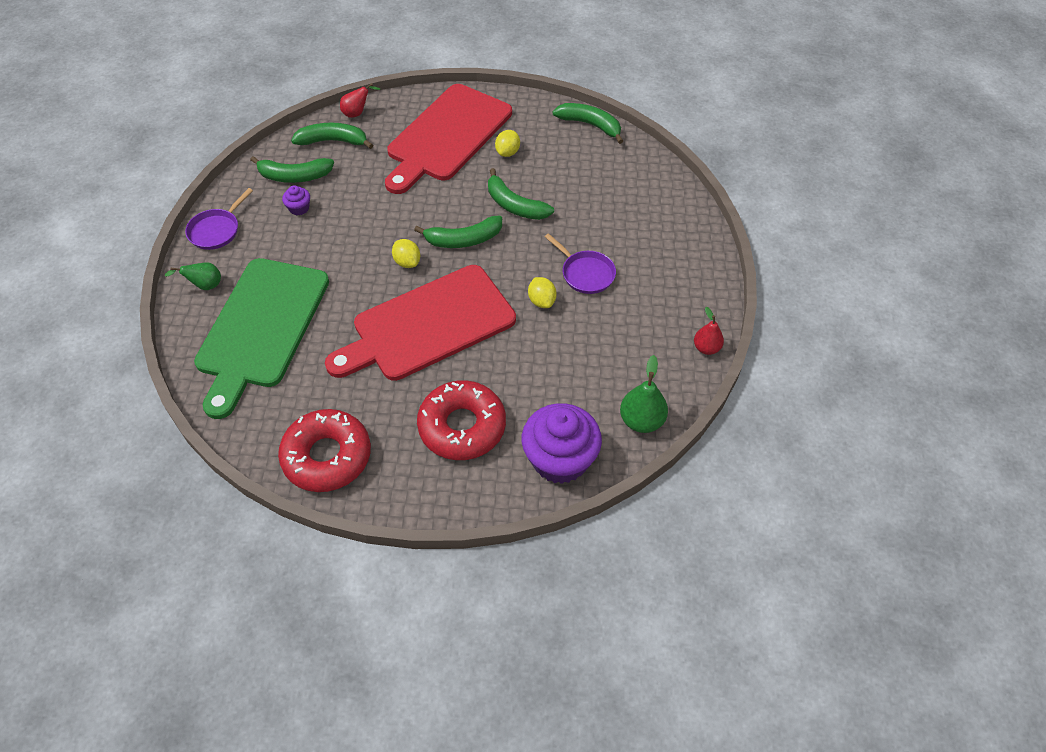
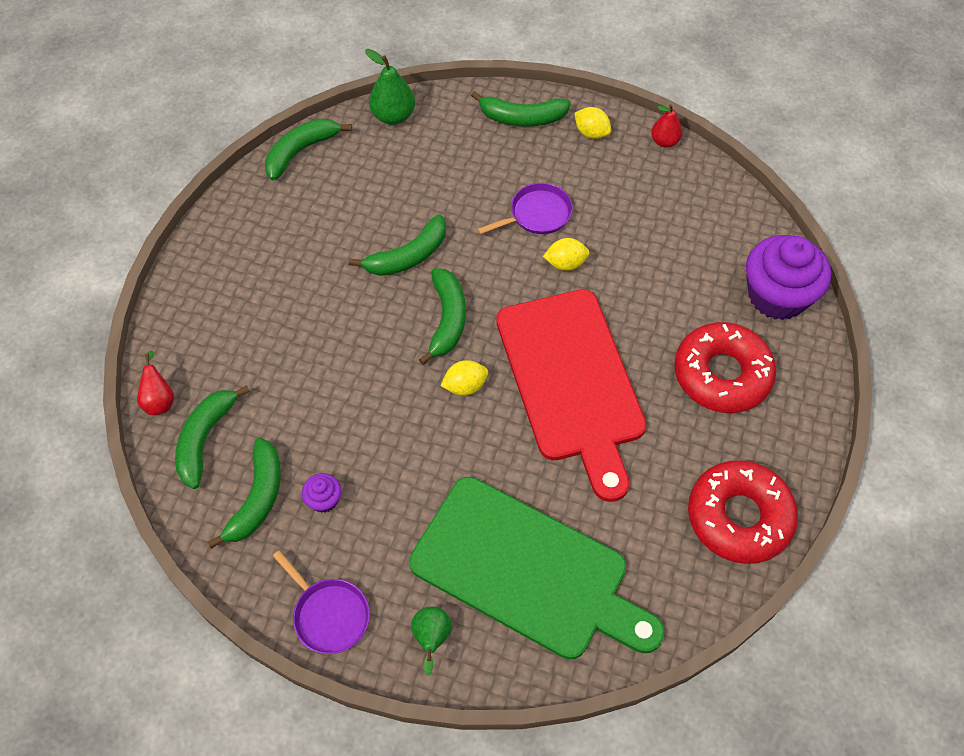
camera: 75 degrees left, 5 degrees up
(447, 136) = (255, 302): red cutting board -> none
(507, 152) = (313, 244): yellow lemon -> yellow lemon (591, 133)
(641, 421) = (742, 217): green pear -> green pear (393, 116)
(686, 244) = (522, 118): none -> green banana

